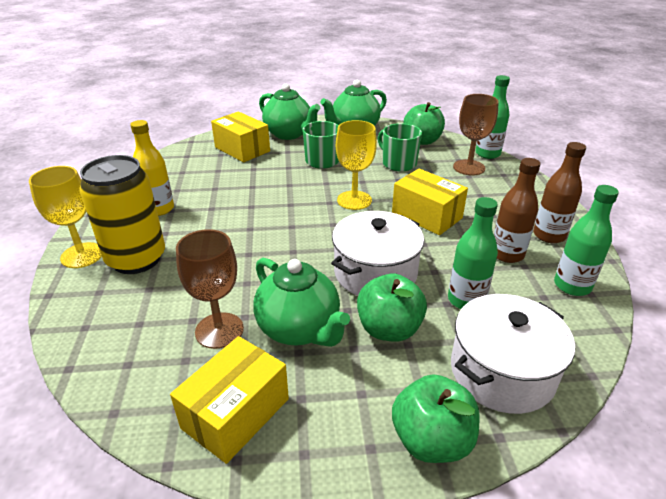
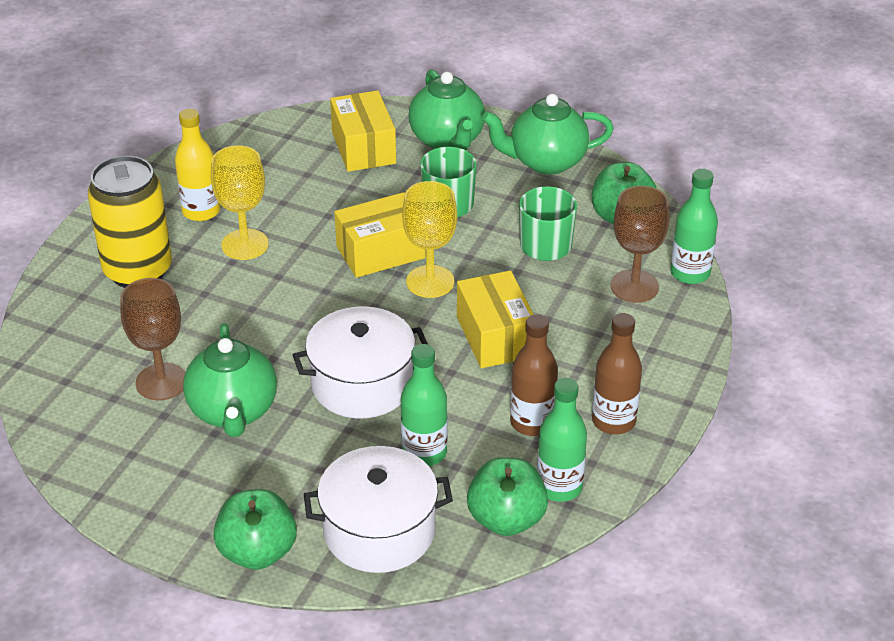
camera: 30 degrees right, 5 degrees up
(82, 255) = (90, 245): yellow goblet -> yellow goblet (245, 244)
(236, 413) = (122, 461): yellow box -> yellow box (381, 252)
(389, 329) = (316, 447): green apple -> green apple (506, 519)

